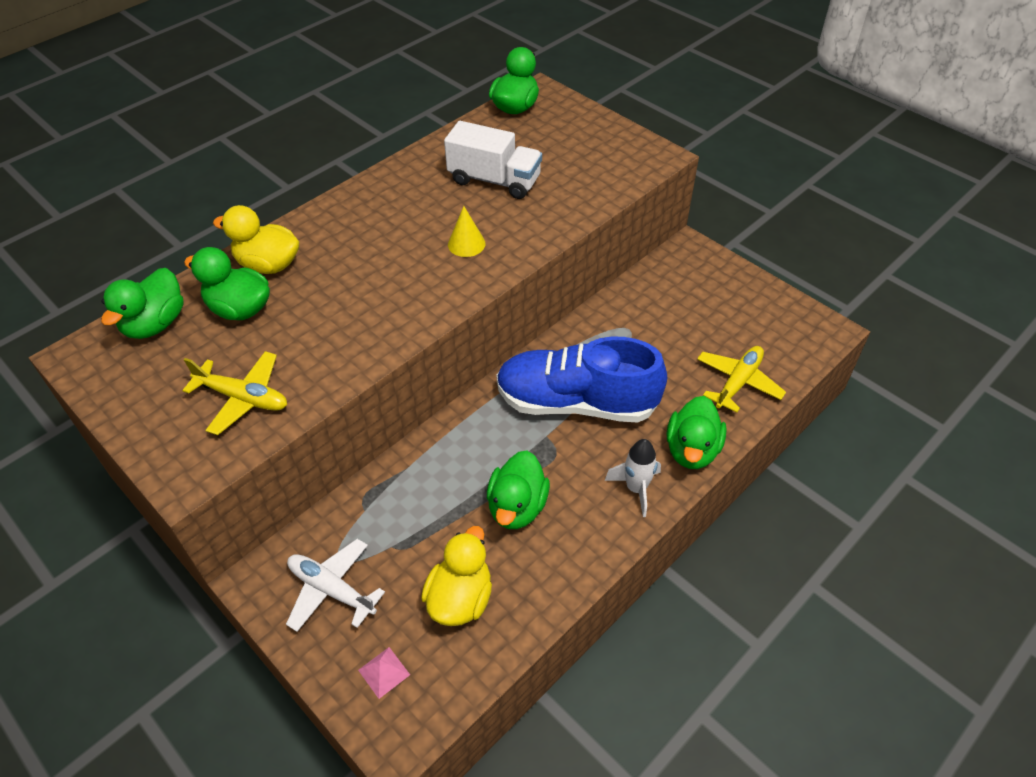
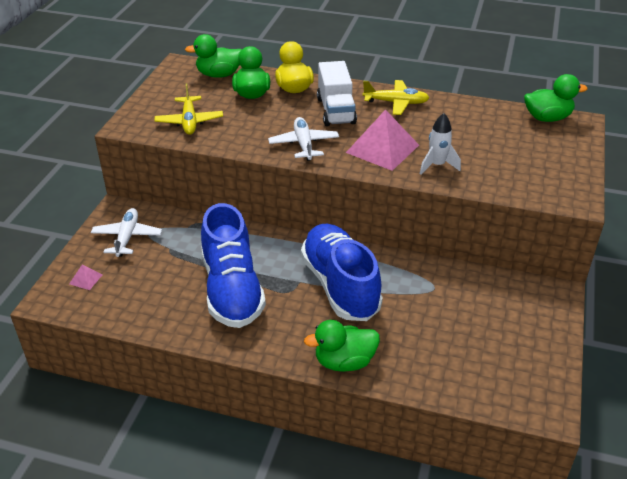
camera: 60 degrees right, 10 degrees down
(400, 305) = (303, 144): none -> white plane
(460, 598) = (150, 290): yellow duck -> none
(466, 244) = (382, 148): yellow cone -> pink pyramid
(494, 180) = (457, 137): white truck -> white truck (335, 111)
(517, 507) = (232, 289): green duck -> blue shoe
(636, 489) = (286, 342): white rocket -> white rocket (437, 165)
(738, 382) = (434, 368): yellow plane -> yellow plane (396, 103)

